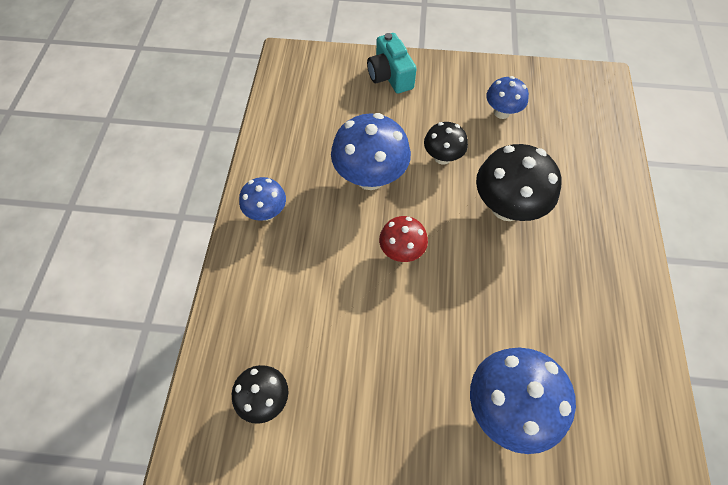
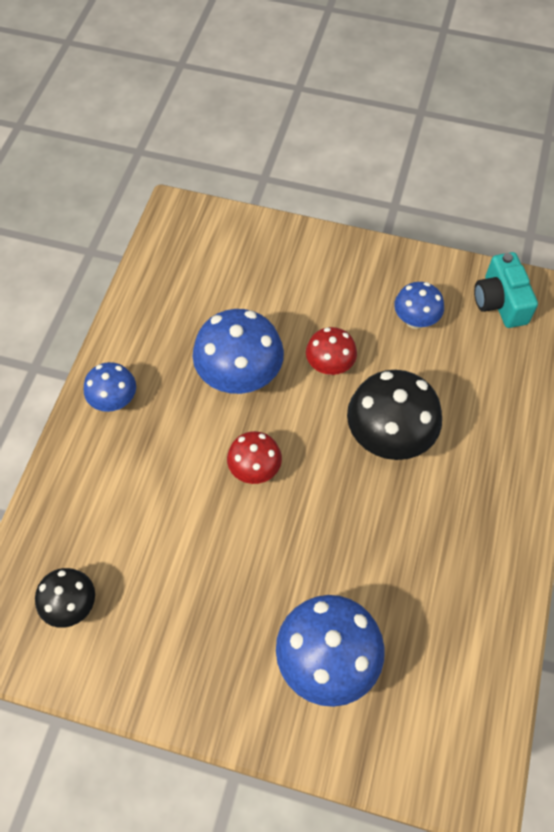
camera: 10 degrees right, 0 degrees up
(390, 76) = (293, 254): turquoise camera -> turquoise camera (500, 302)
(442, 157) = (329, 366): black mushroom -> red mushroom

